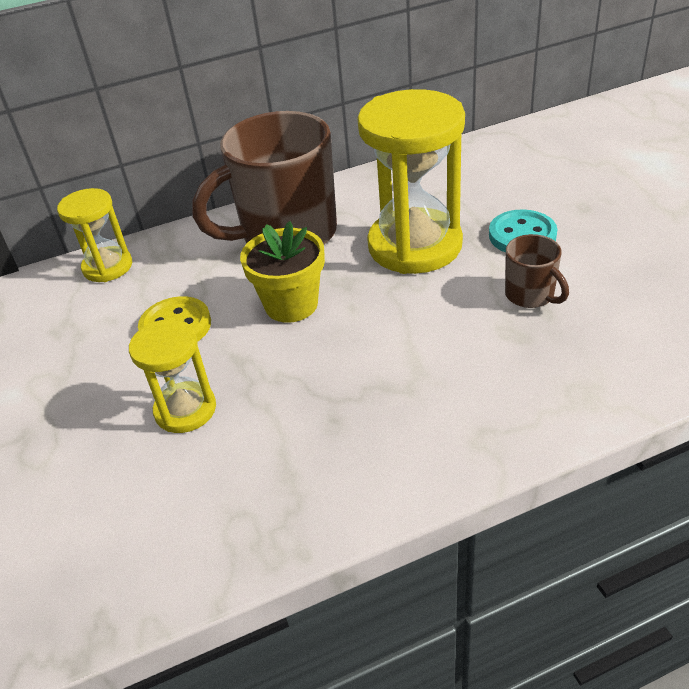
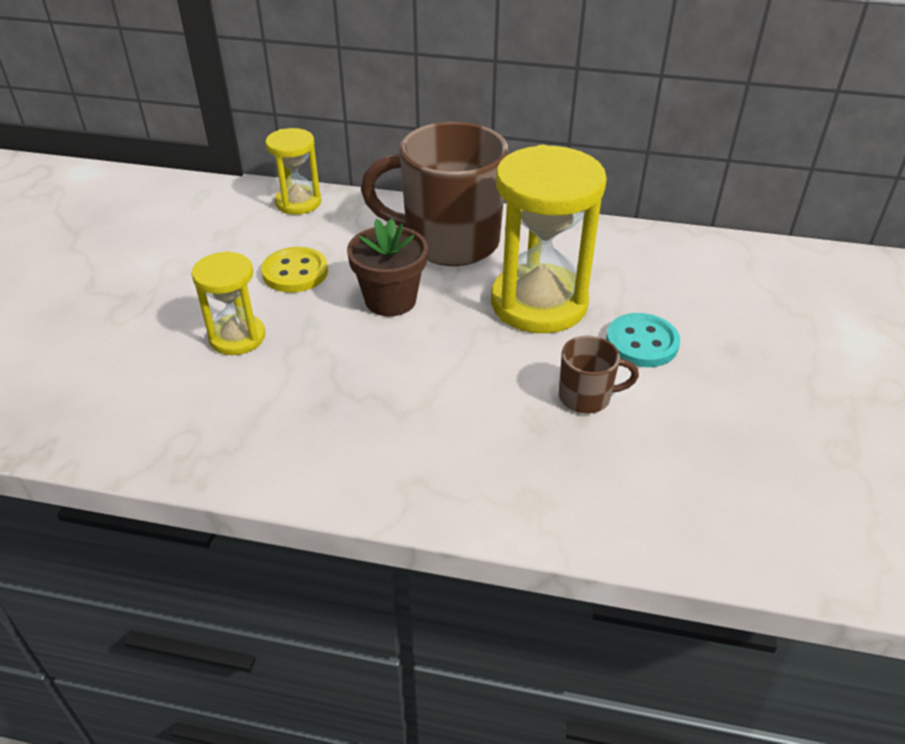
camera: 30 degrees right, 0 degrees up
(291, 305) = (390, 300): yellow flower pot -> brown flower pot
(530, 295) = (586, 397): brown mug -> brown mug turned 90 degrees counterclockwise

